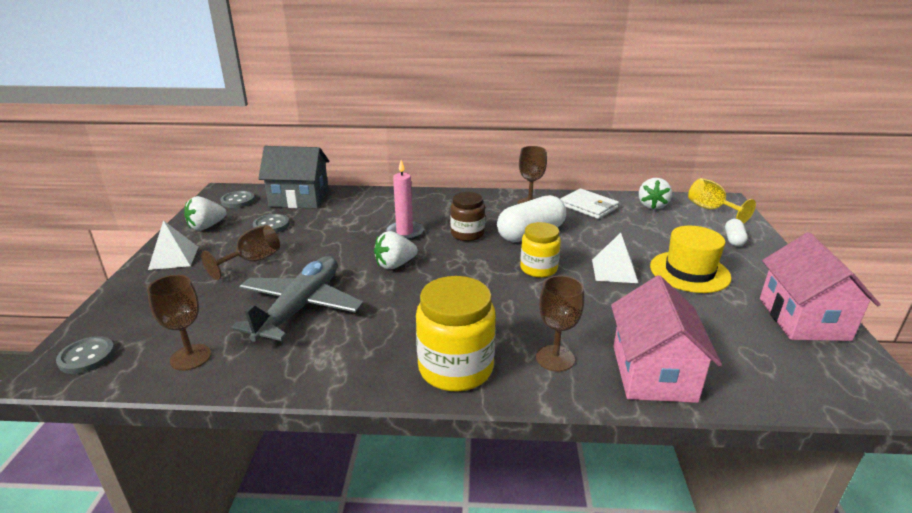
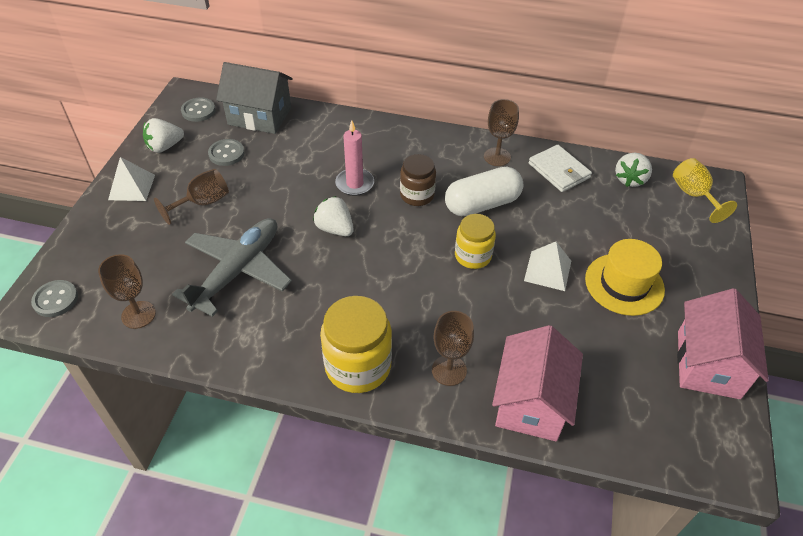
camera: 10 degrees right, 20 degrees up
(395, 265) = (335, 229): white strawberry -> white strawberry turned 60 degrees clockwise
(733, 240) = (694, 245): white capsule -> none

